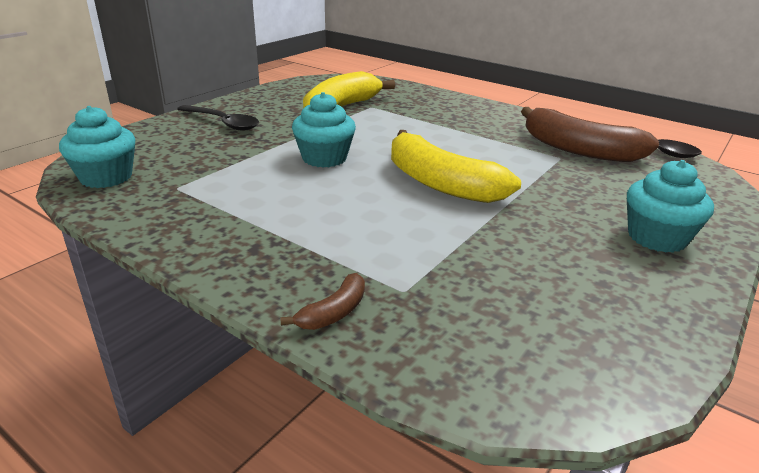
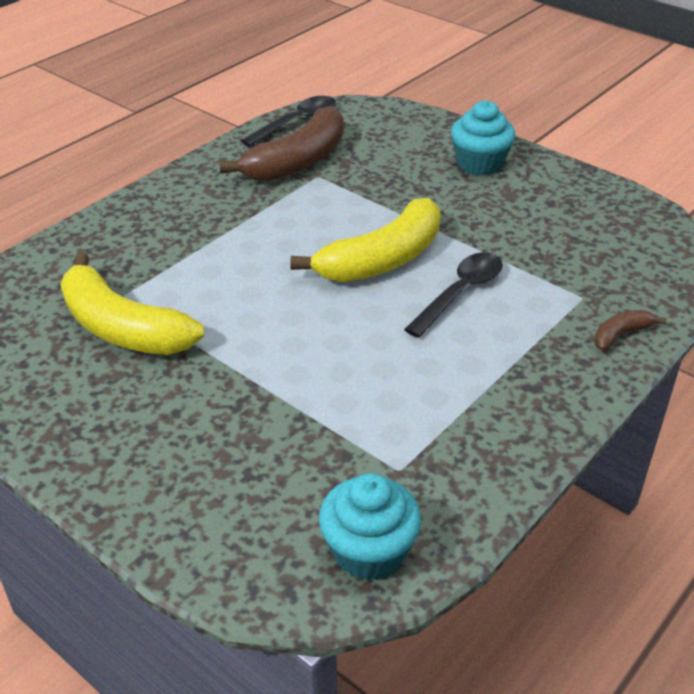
camera: 85 degrees left, 10 degrees up
(223, 123) = (163, 453): black spoon -> black spoon (460, 293)
(324, 158) = (311, 342): turquoise cupcake -> none
(334, 312) = (621, 335): brown banana -> brown banana turned 75 degrees counterclockwise

